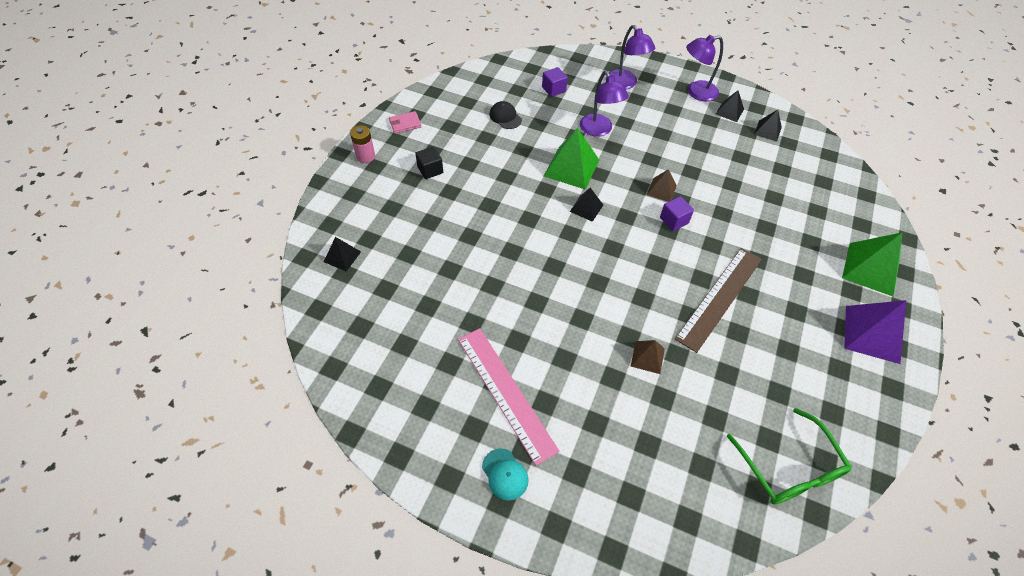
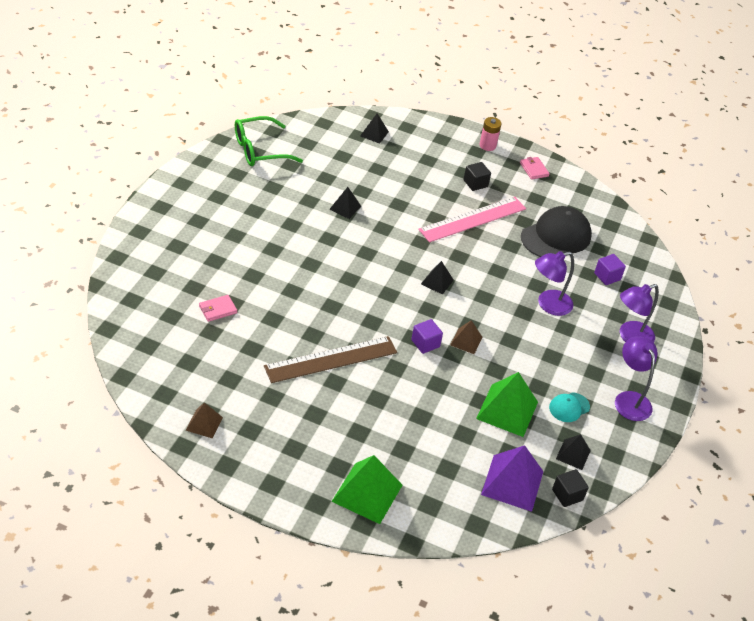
camera: 85 degrees right, 10 degrees down
(505, 117) = (556, 236): black cap -> black cap, size x2.02
(505, 474) = (181, 209): turquoise cap -> turquoise cap (569, 407)
(506, 392) = (245, 215): pink ruler -> pink ruler (473, 219)
(571, 167) = (490, 277): green pyramid -> green pyramid (507, 410)
(647, 357) = (271, 299): brown pyramid -> brown pyramid (204, 423)
(678, 413) = (218, 309): none -> pink wallet
(720, 298) = (331, 360): brown ruler -> brown ruler turned 60 degrees counterclockwise
(729, 111) = (601, 425): black pyramid -> black pyramid (345, 207)
(789, 468) = (162, 369): green glasses -> green glasses (259, 150)
(810, 138) = (567, 495): none -> black cube
(872, 334) = (286, 468): purple pyramid -> purple pyramid (512, 483)

